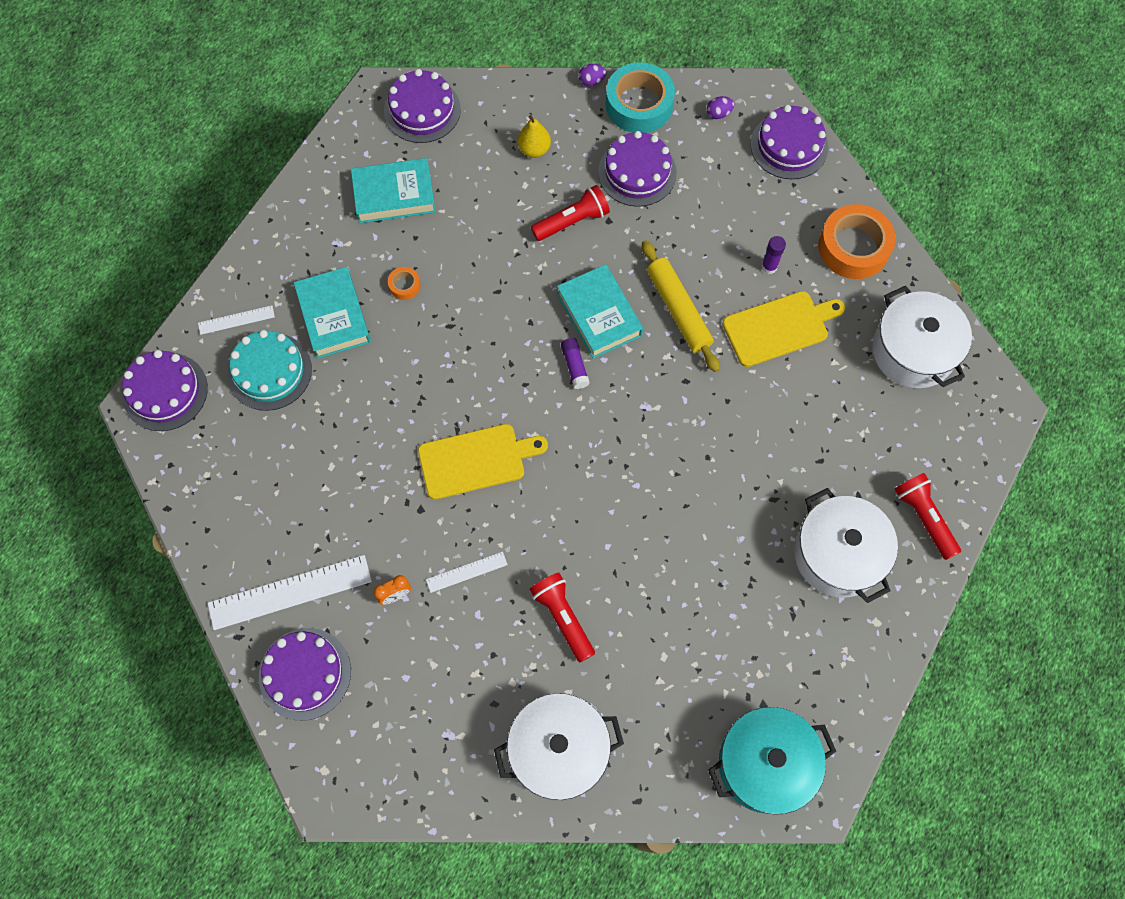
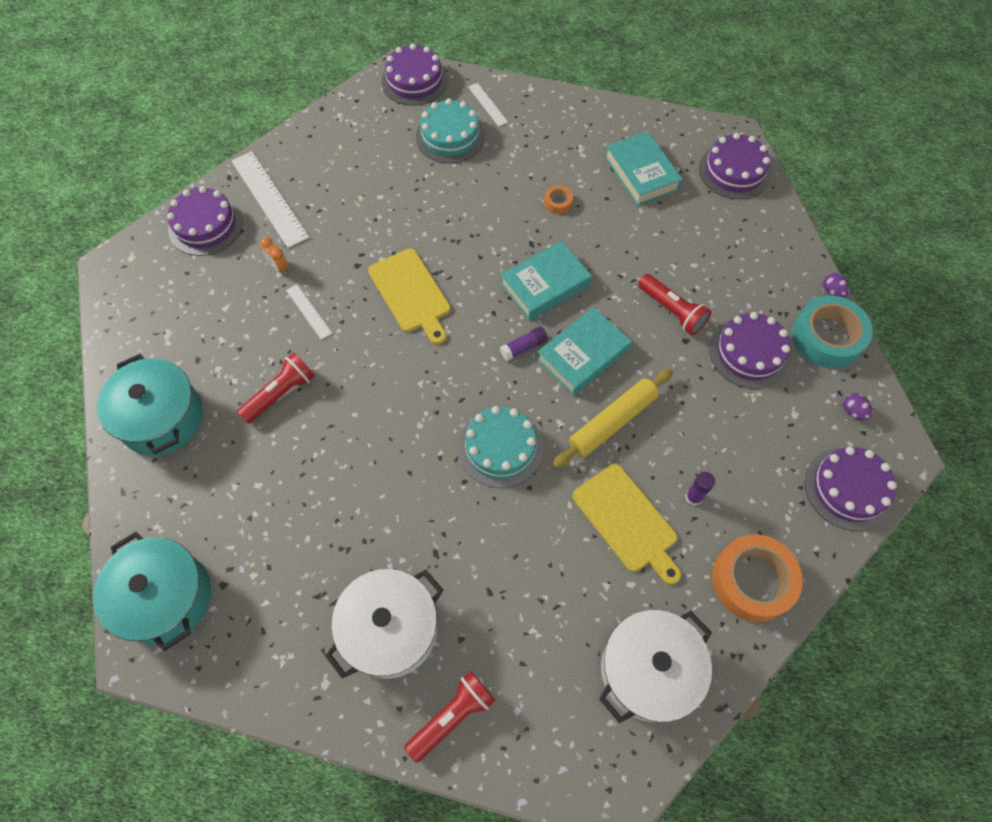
camera: 75 degrees right, 5 degrees down
(334, 316) = (512, 163): turquoise book -> turquoise book (545, 285)
(534, 149) = (734, 263): yellow pear -> none
(559, 751) = (161, 418): white pot -> turquoise pot
(680, 416) = (500, 447): none -> turquoise cake

